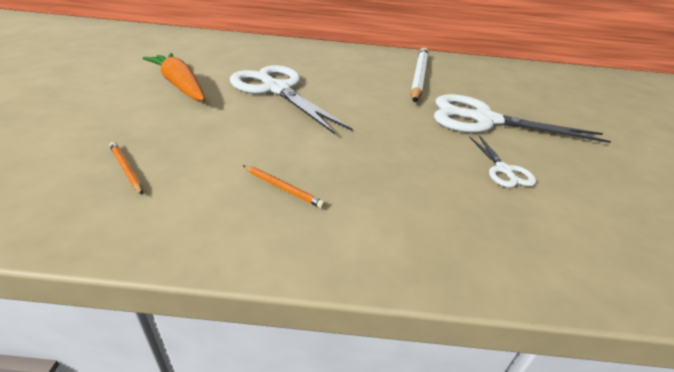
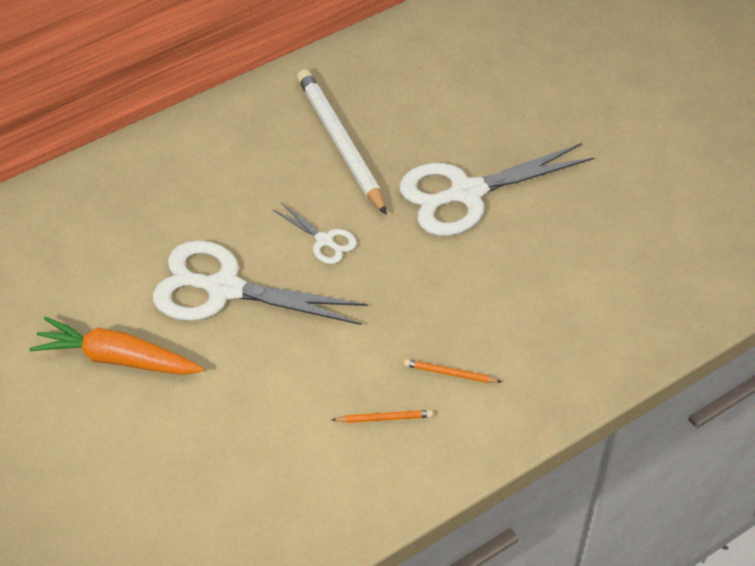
camera: 35 degrees left, 15 degrees up
(126, 169) = (247, 491): orange pencil -> orange pencil (450, 373)
(503, 170) = (527, 268): white scissors -> white scissors (324, 240)

